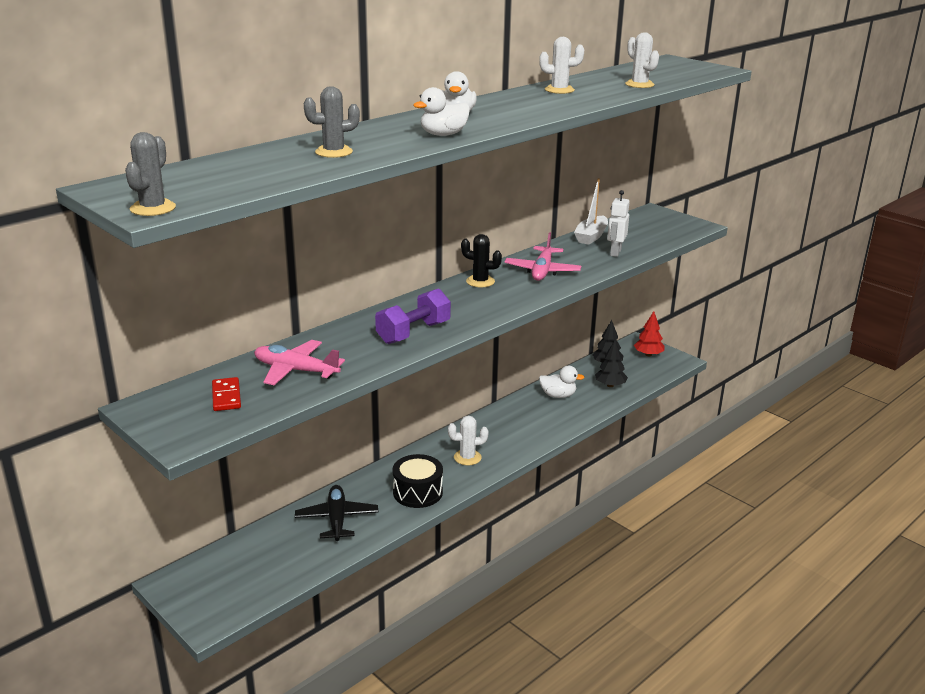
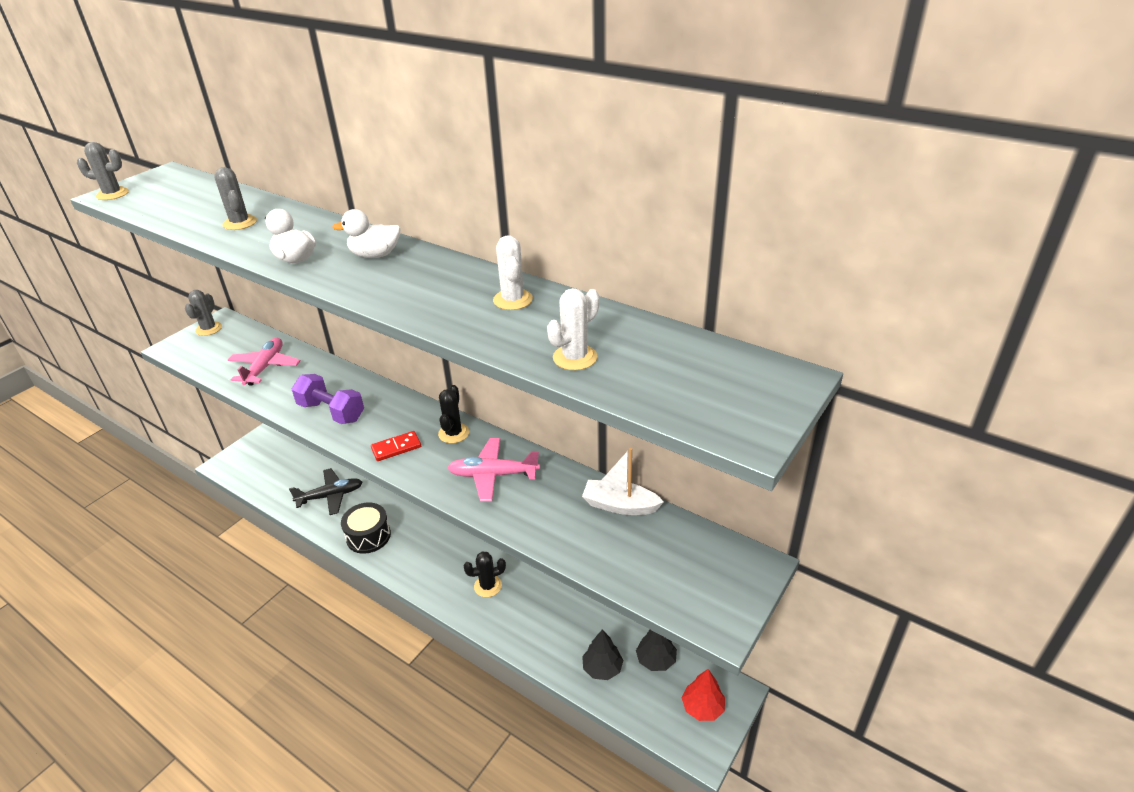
camera: 80 degrees right, 10 degrees up
(157, 415) = (209, 329): none -> grey cactus
(226, 396) = (229, 348): red domino -> red domino (396, 448)
(467, 457) = (426, 560): white cactus -> none
(513, 426) = (488, 586): none -> black cactus
(558, 395) = (562, 617): white duck -> none
(615, 252) = (571, 534): white robot -> none

